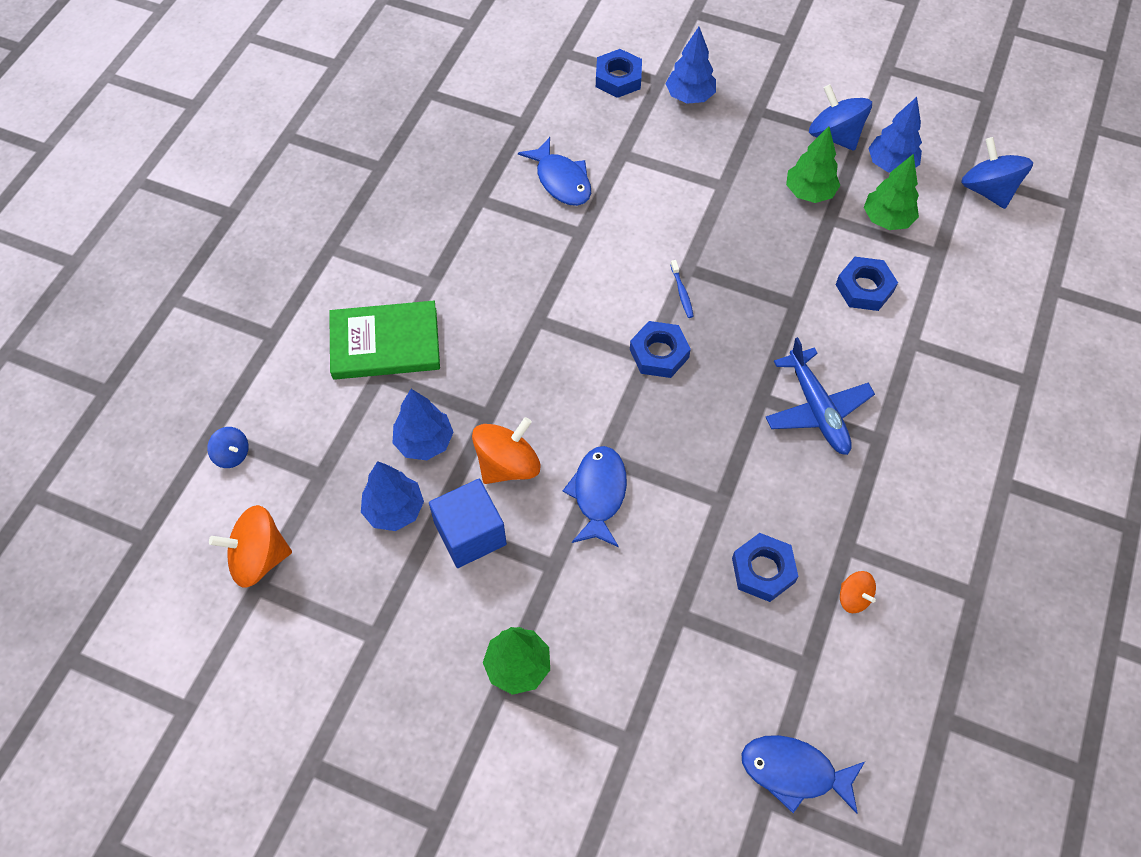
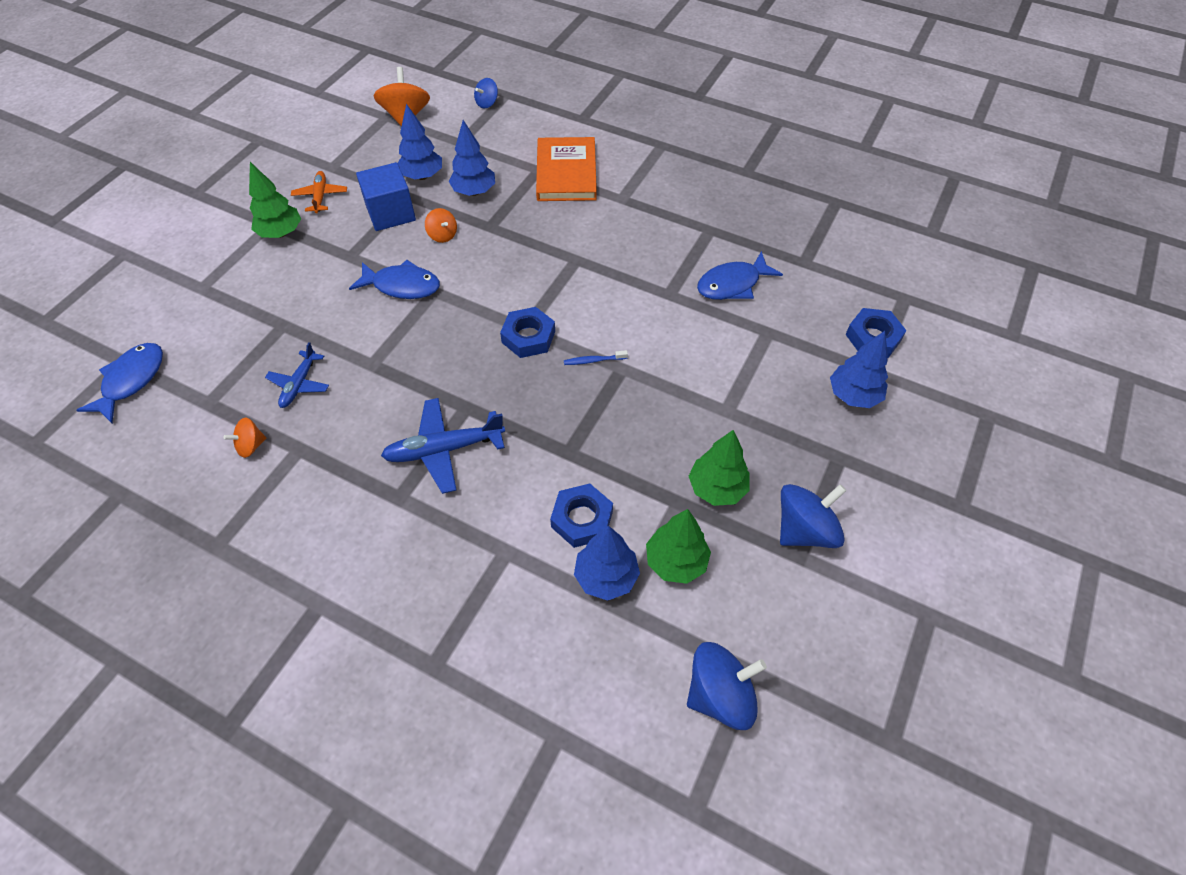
camera: 95 degrees right, 5 degrees down
(385, 343) = (566, 173): green book -> orange book
(440, 634) = (320, 196): none -> orange plane
(507, 464) = (442, 235): orange spinning top -> orange spinning top, size x0.54
(763, 570) = (299, 384): blue nut -> blue plane
(891, 164) = (761, 584): blue tree -> blue tree (606, 577)

